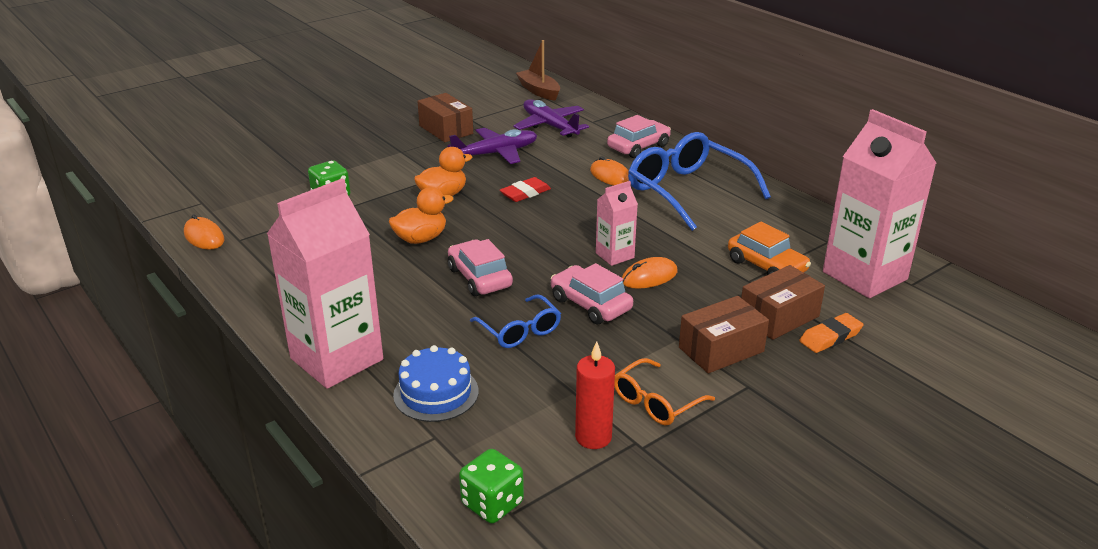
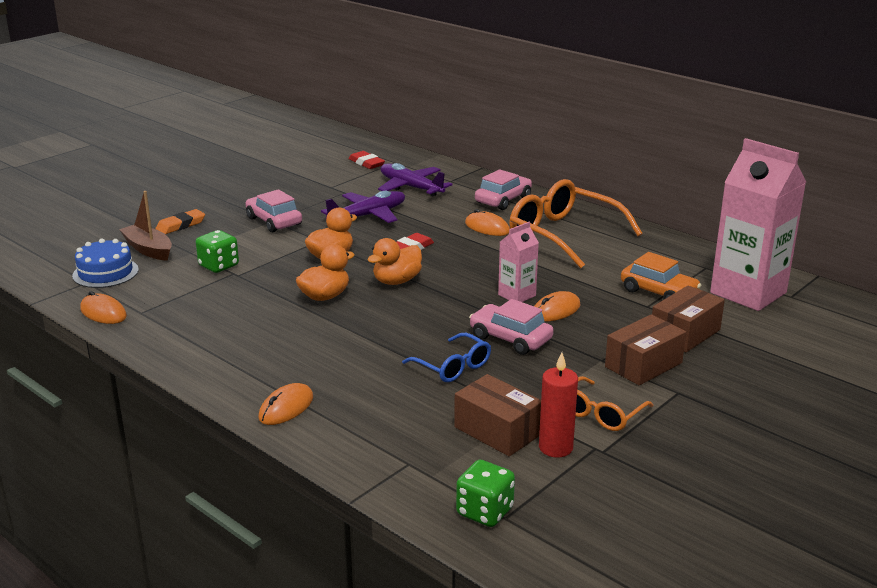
camera: 10 degrees left, 5 degrees down
(337, 359) = (286, 408): pink carton -> orange mouse
(436, 393) = (394, 427): blue cake -> blue cake (105, 273)
(446, 129) = (309, 198): brown box -> brown box (497, 431)
(479, 278) = (396, 325): pink car -> pink car (274, 221)
(498, 228) = (396, 281): none -> orange duck
(515, 96) = (366, 163): none -> red eraser
(539, 91) = (388, 157): brown boat -> brown boat (148, 249)
(688, 192) = (564, 235): blue glasses -> orange glasses
(830, 337) = (736, 345): orange eraser -> orange eraser (181, 225)

